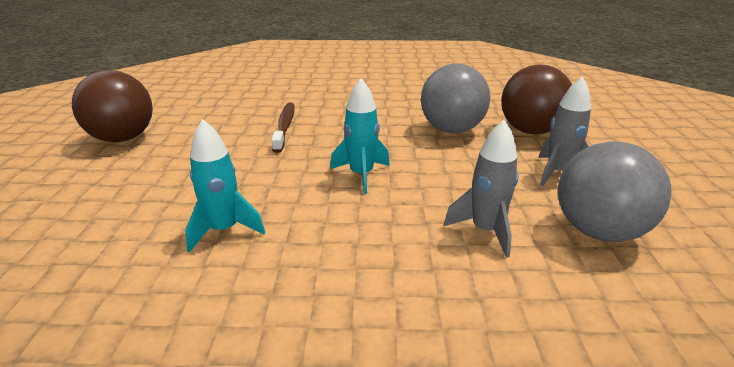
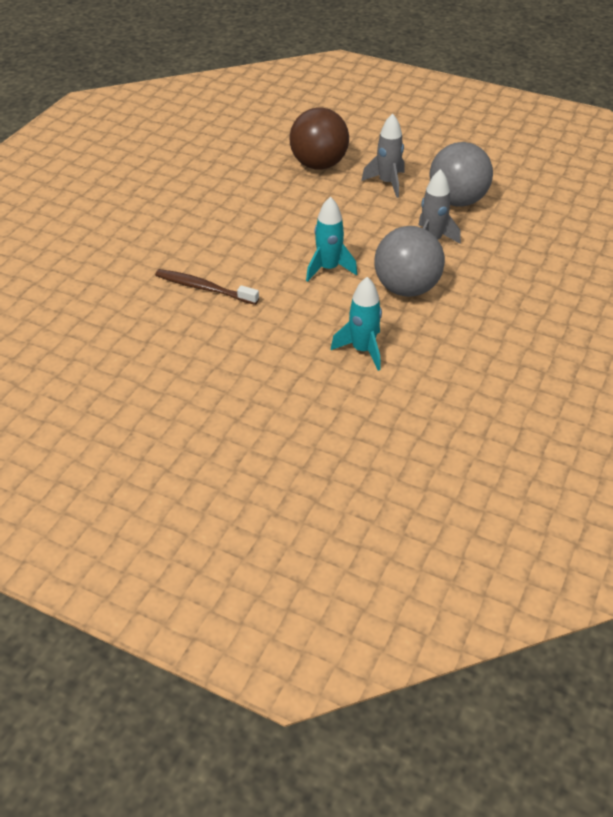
camera: 65 degrees left, 15 degrees up
(123, 138) = (144, 399): brown ball -> none
(451, 130) = (286, 200): grey ball -> grey ball (406, 288)

